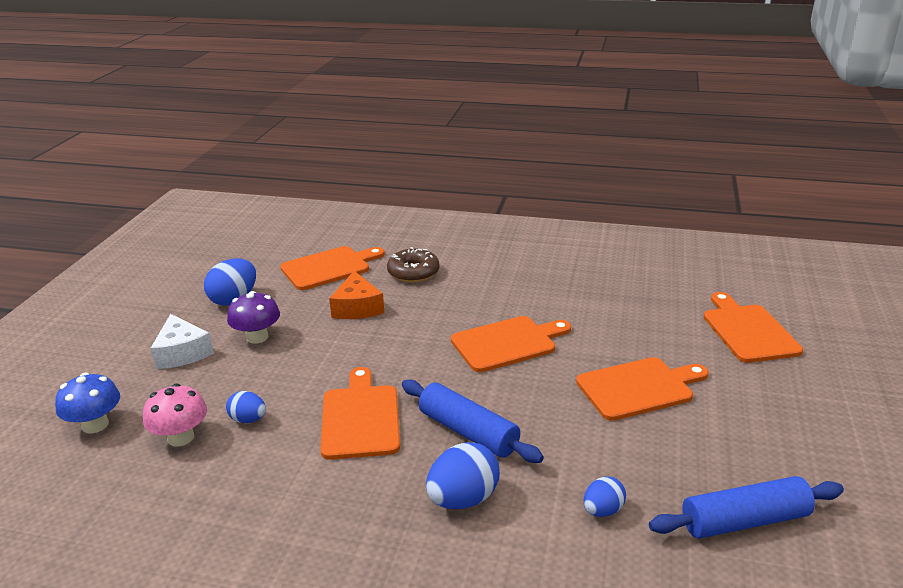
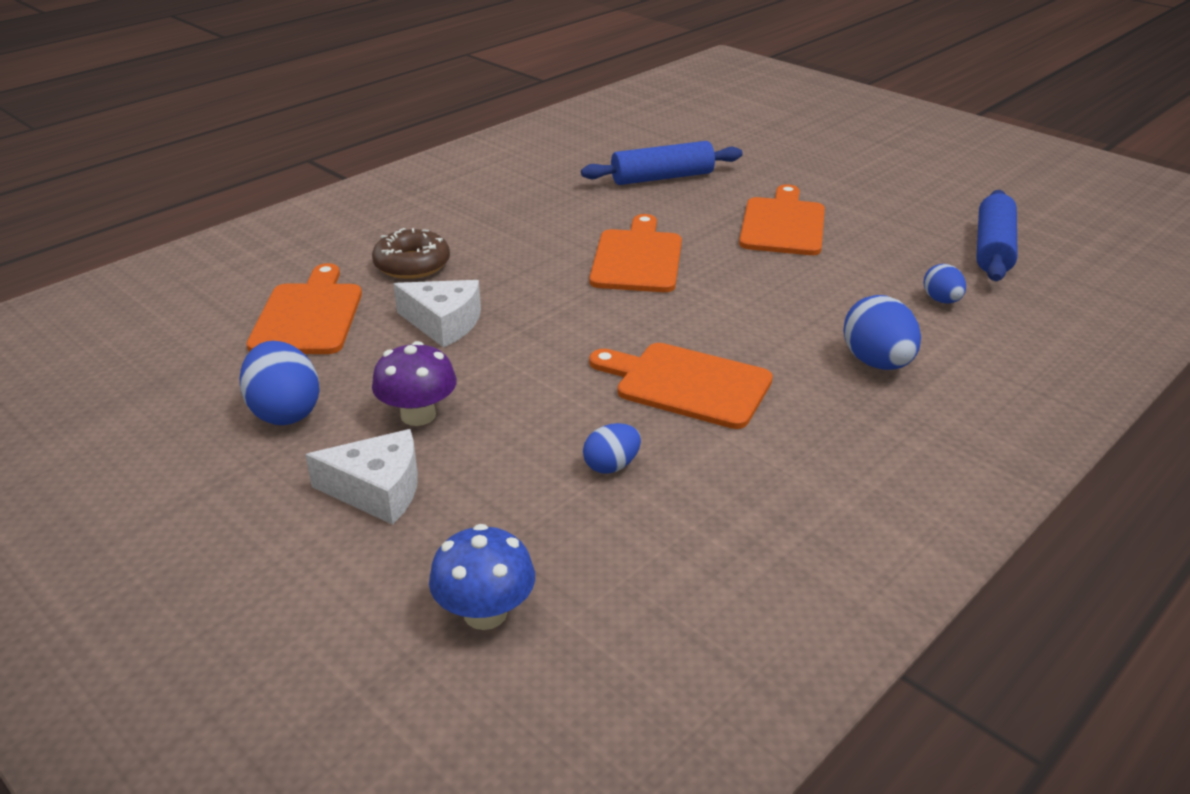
camera: 60 degrees left, 5 degrees up
(180, 437) = (598, 532): pink mushroom -> none
(357, 308) = (444, 323): orange cheese -> white cheese
(468, 432) = (772, 328): blue rolling pin -> blue rolling pin (662, 177)
(748, 331) = (746, 151): orange cutting board -> none

